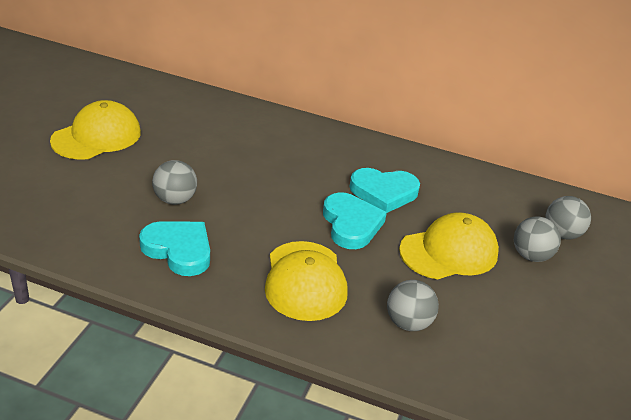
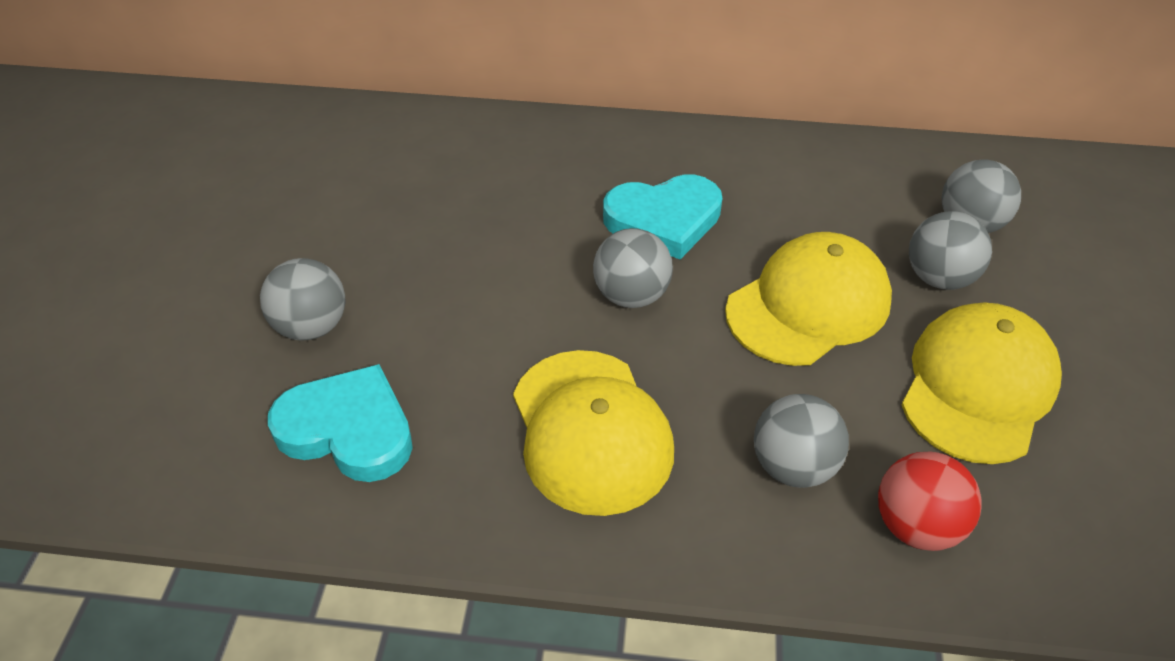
camera: 10 degrees left, 10 degrees up
(96, 136) = (133, 234): yellow cap -> yellow cap (978, 386)
(351, 224) = (631, 296): turquoise heart -> grey ball
(464, 365) = (916, 526): none -> red ball

